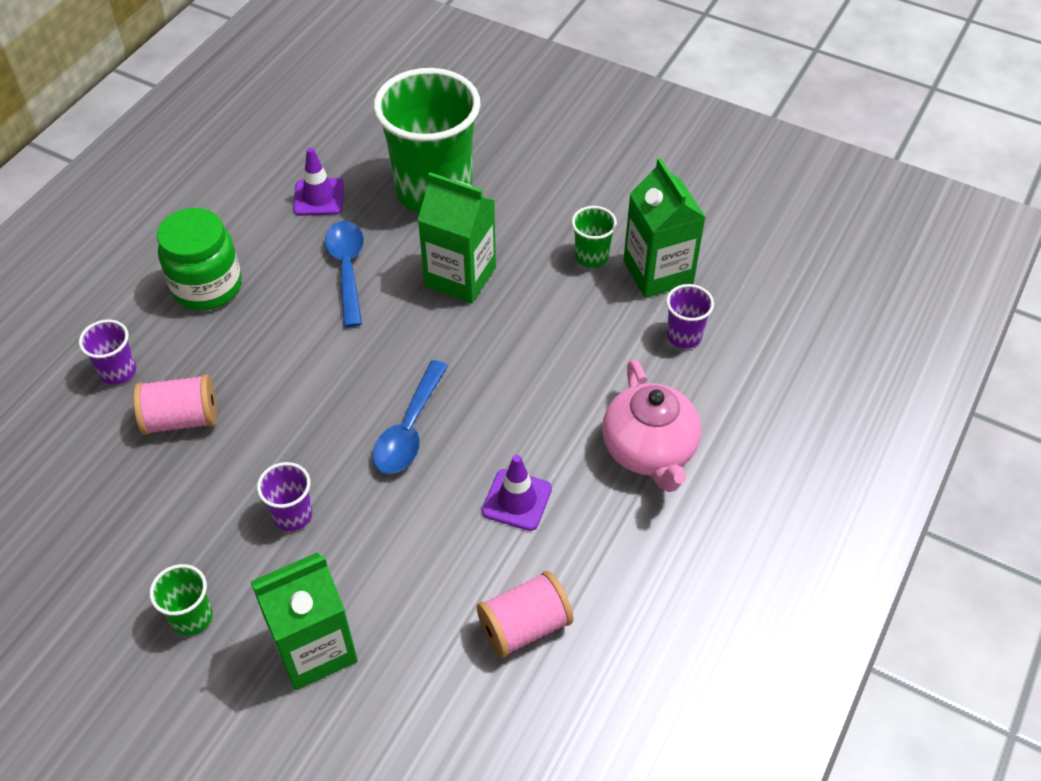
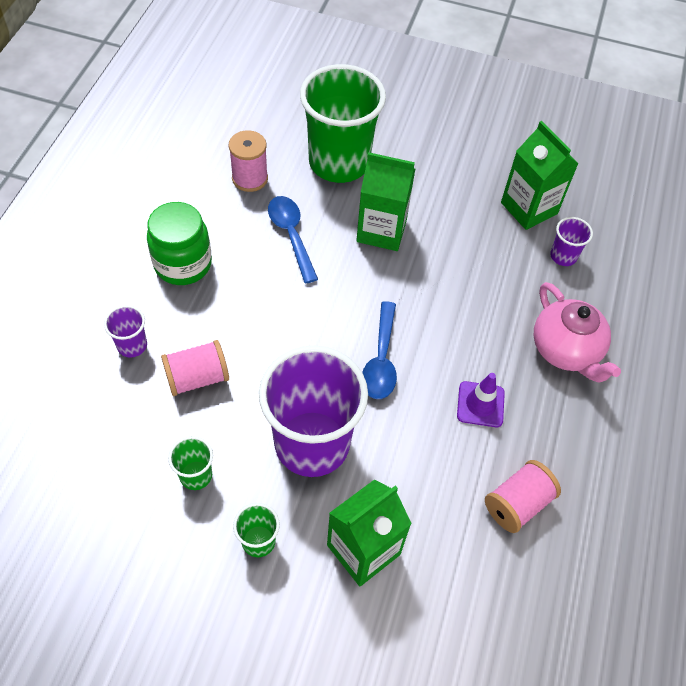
camera: 15 degrees left, 5 degrees up
(292, 515) = (312, 443): purple cup -> purple cup, size x2.36
(319, 197) = (250, 178): purple traffic cone -> pink spool
(591, 257) = (476, 202): green cup -> green cup (196, 475)

